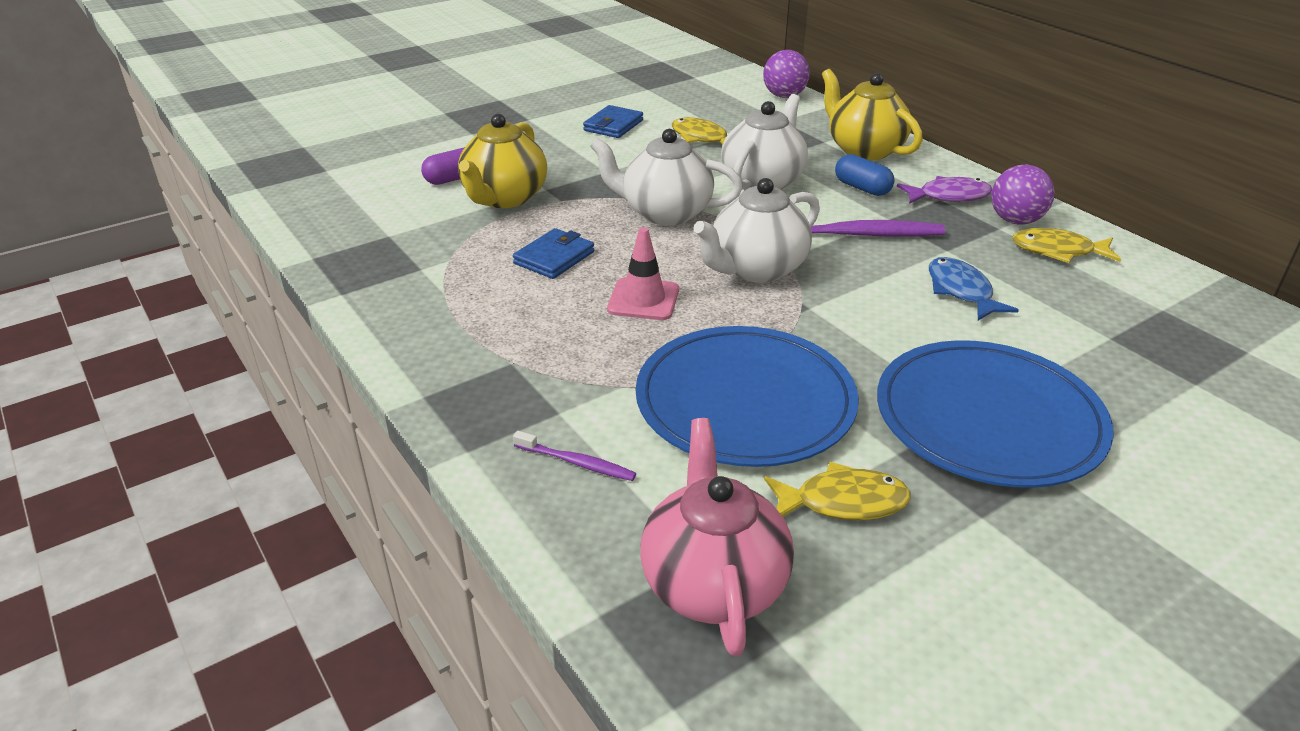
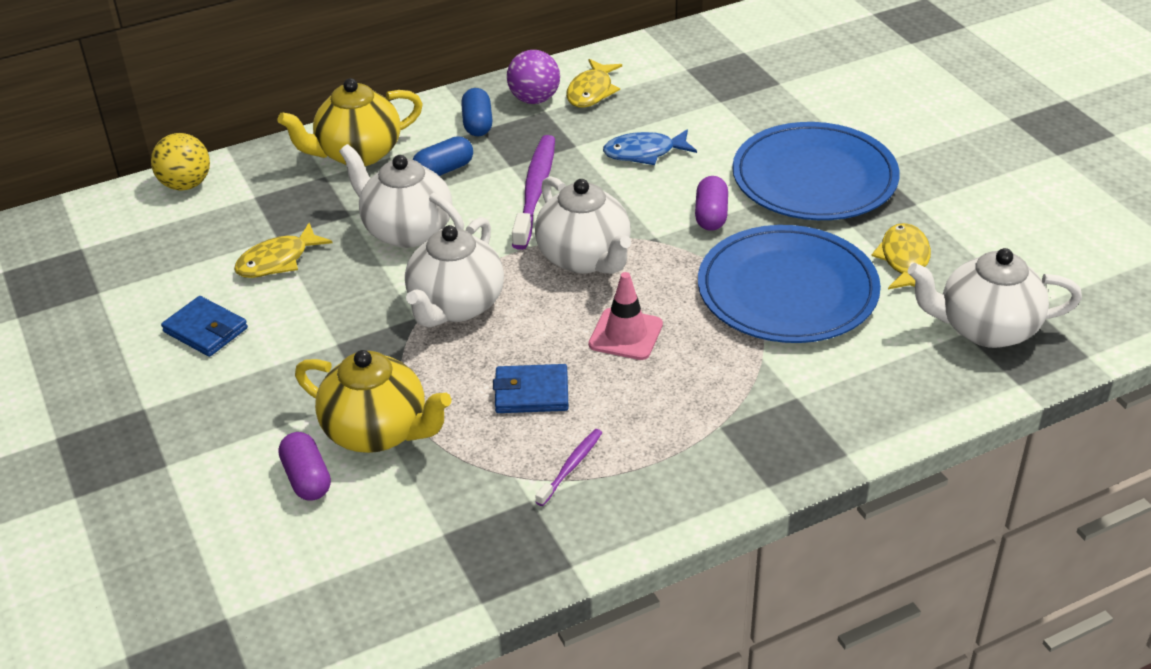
camera: 80 degrees left, 5 degrees up
(554, 258) = (531, 393): blue wallet -> blue wallet turned 45 degrees counterclockwise
(576, 462) = (862, 389): purple toothbrush -> purple toothbrush (571, 467)
(713, 583) = (986, 329): pink teapot -> white teapot
(784, 96) = (186, 185): purple ball -> yellow ball
(865, 341) = (711, 215): none -> purple capsule
(949, 196) = (478, 124): purple fish -> blue capsule

